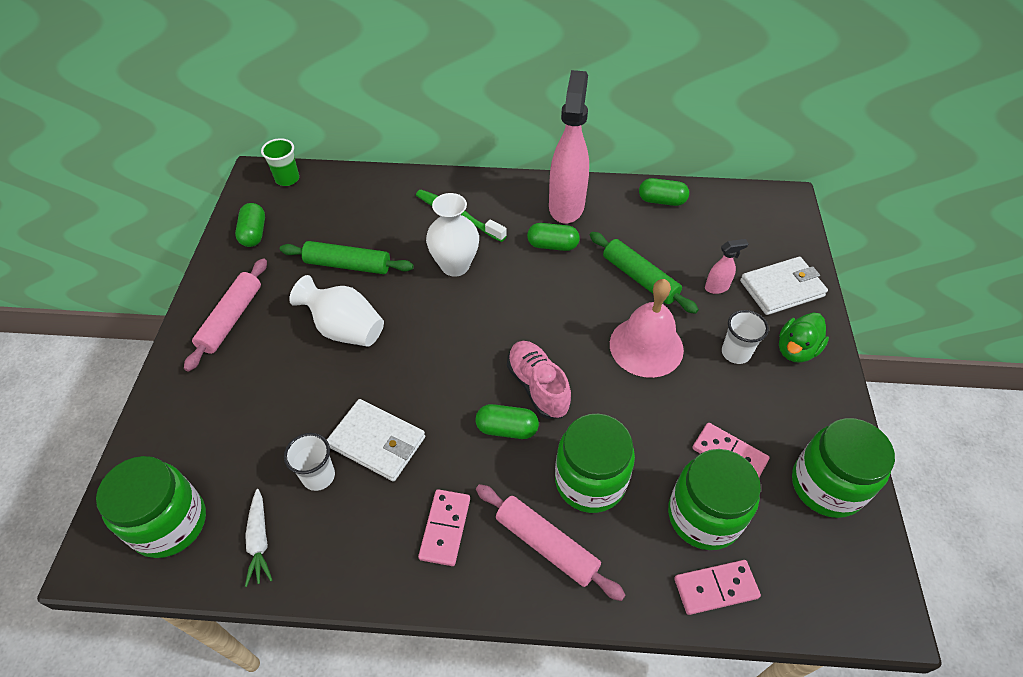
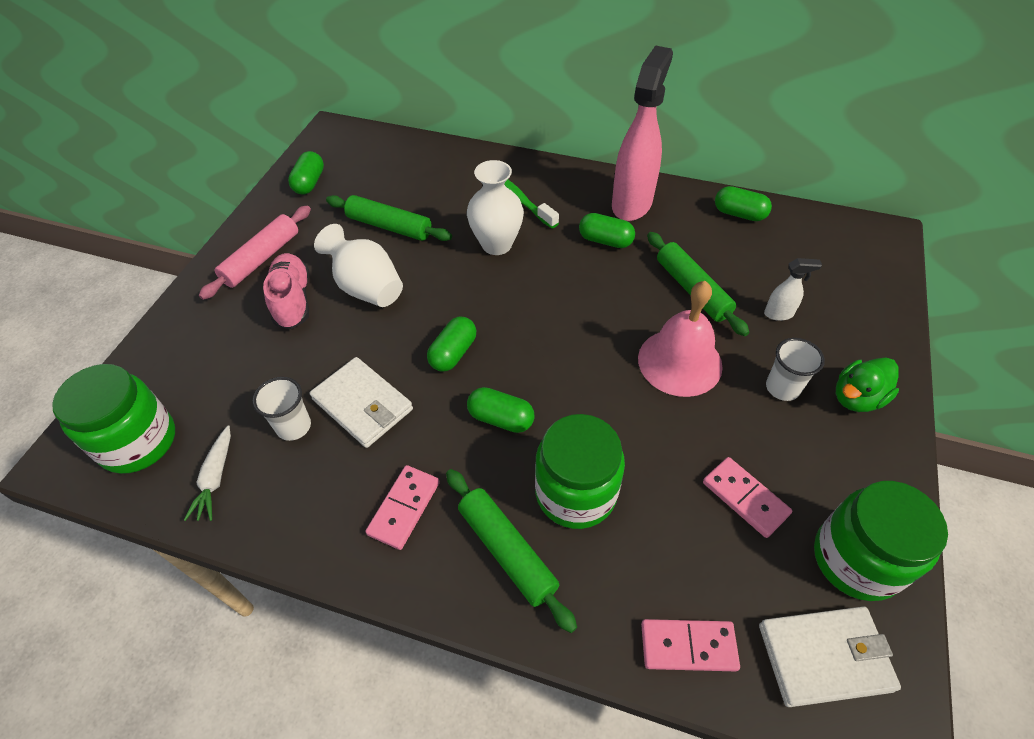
camera: 15 degrees right, 0 degrees up
(287, 179) = (357, 137): green cup -> none
(446, 377) = (453, 353): none -> green capsule
(538, 386) = (547, 381): pink shoe -> pink shoe (293, 300)
(546, 545) = (507, 551): pink rolling pin -> green rolling pin
(704, 516) = (696, 560): green jar -> none
(717, 287) = (779, 314): pink spray bottle -> white spray bottle
(782, 288) = (856, 328): white wallet -> white wallet (824, 657)

